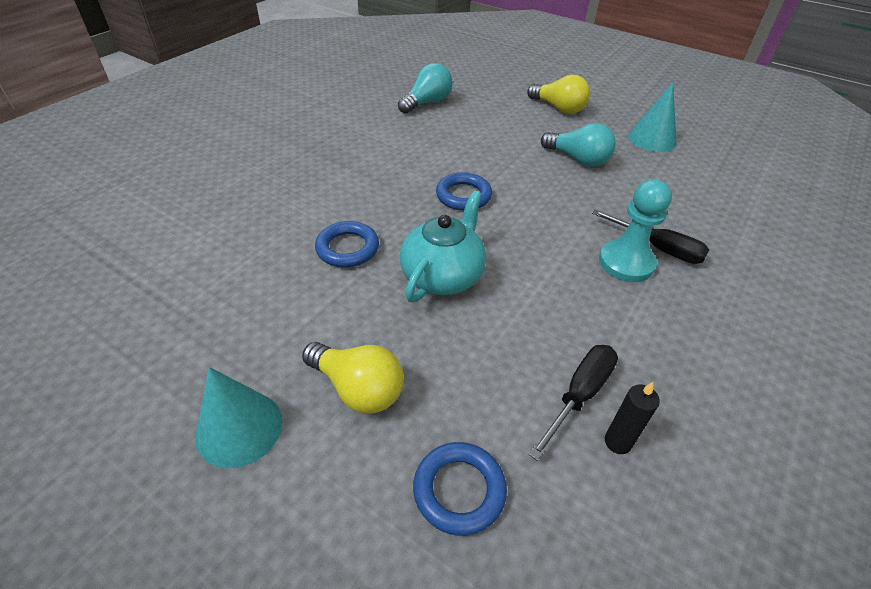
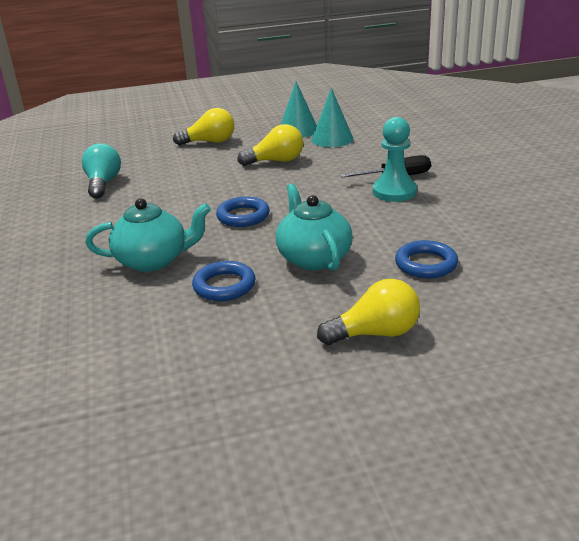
camera: 45 degrees left, 15 degrees down
(239, 428) = (350, 401): turquoise cone -> turquoise cone (332, 139)
(347, 190) = (153, 260): none -> turquoise teapot
(459, 490) = (500, 325): blue ring -> blue ring (426, 264)
(578, 159) = (276, 161): turquoise light bulb -> yellow light bulb
(579, 395) = (476, 254): black screwdriver -> none
(617, 442) = (522, 258): black candle -> none

